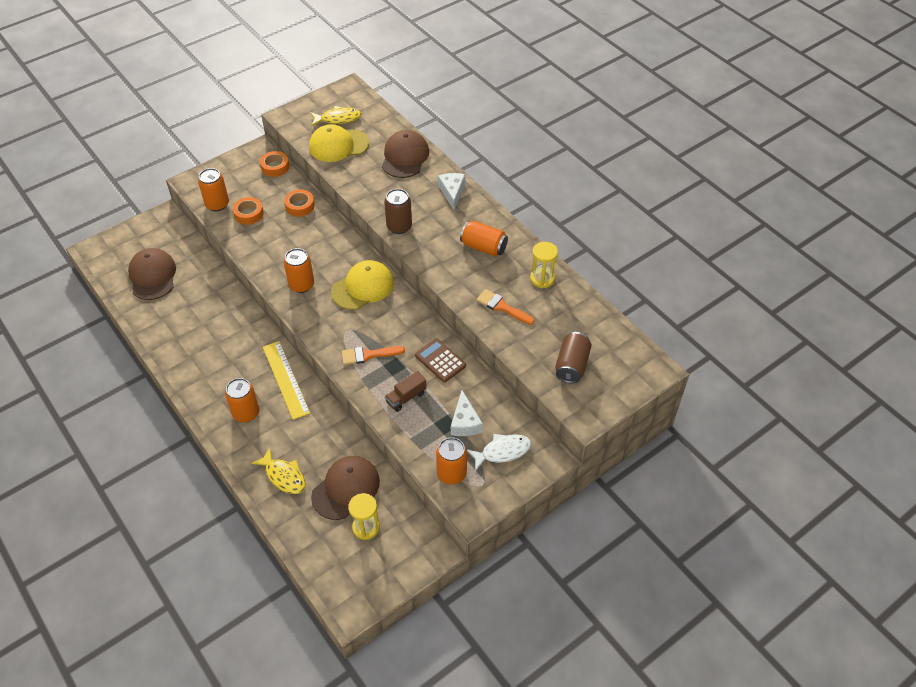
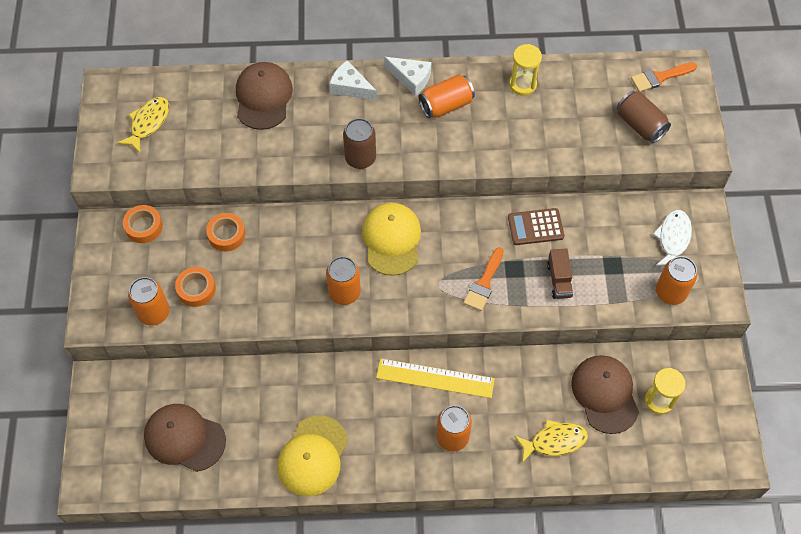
camera: 55 degrees left, 10 degrees up
(338, 145) = (191, 145): yellow cap -> yellow cap (312, 456)
(405, 157) = (263, 97): brown cap -> brown cap turned 45 degrees clockwise
(465, 422) = (621, 249): white cheese -> white cheese (411, 78)
(502, 307) = (533, 135): orange brush -> orange brush (660, 77)

